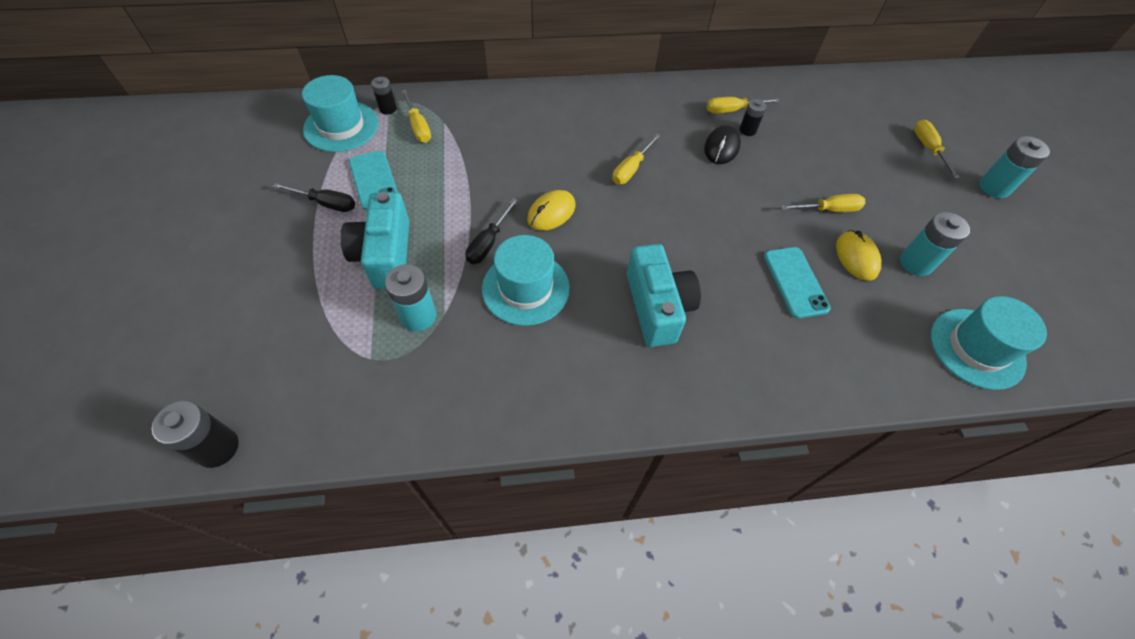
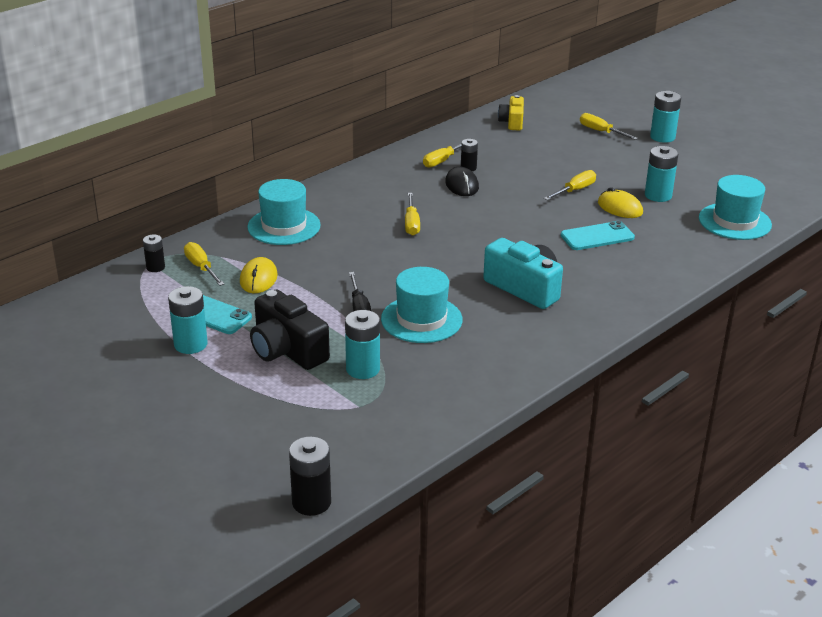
camera: 35 degrees left, 25 degrees down
(326, 203) = (190, 344): black screwdriver -> turquoise battery
(341, 126) = (129, 295): turquoise hat -> turquoise hat (284, 226)
(385, 255) = (287, 350): turquoise camera -> black camera
(418, 127) = (201, 267): yellow screwdriver -> yellow screwdriver turned 150 degrees counterclockwise
(551, 212) = (384, 272): yellow mouse -> yellow mouse (258, 279)
(795, 282) = (597, 236): turquoise phone -> turquoise phone turned 60 degrees counterclockwise
(844, 96) = (512, 122): none -> yellow camera

